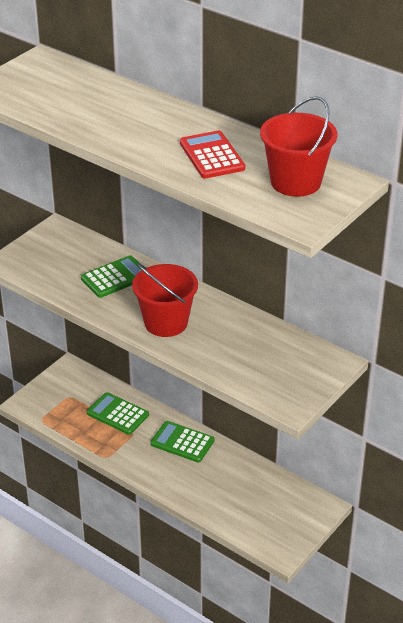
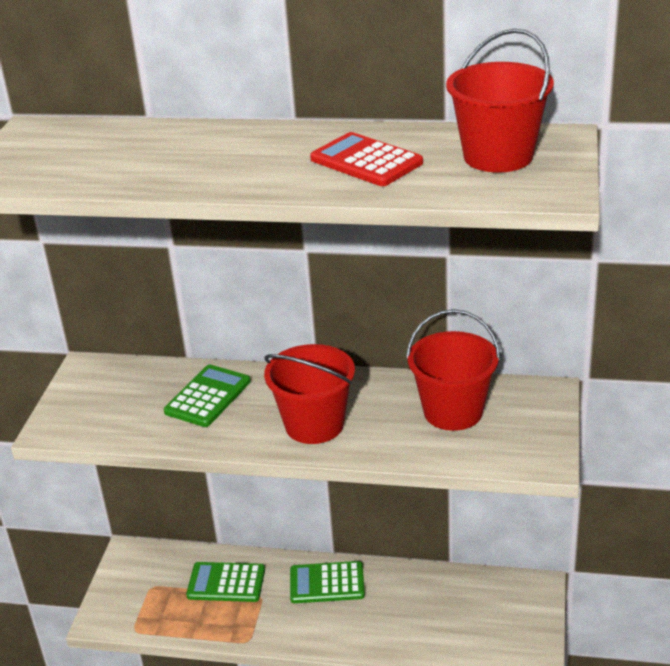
camera: 25 degrees left, 5 degrees down
(261, 349) = (453, 411): none -> red bucket

